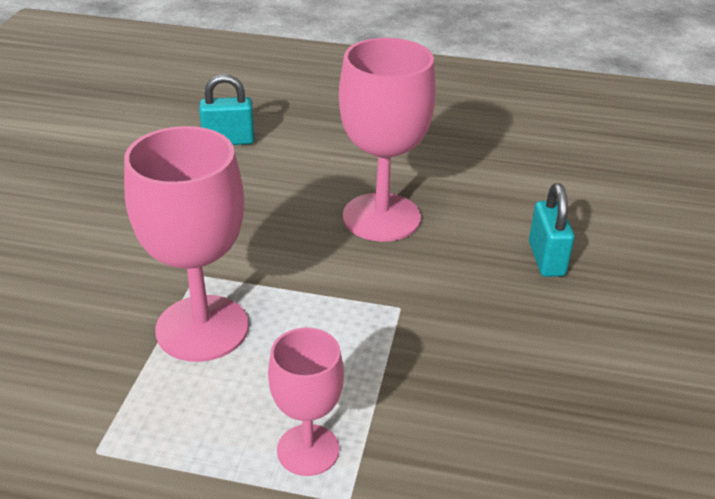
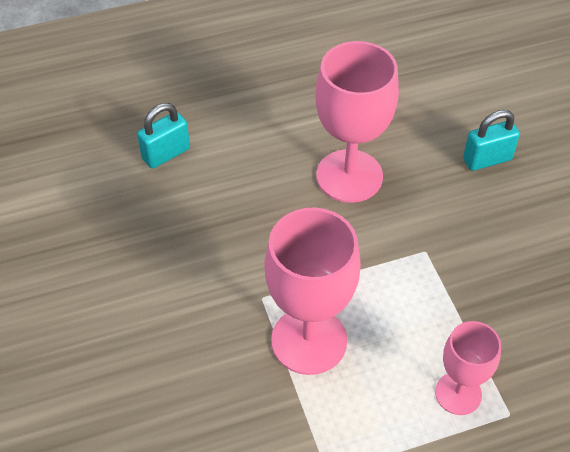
camera: 30 degrees left, 15 degrees up
(546, 259) = (487, 159): turquoise padlock -> turquoise padlock turned 75 degrees counterclockwise

